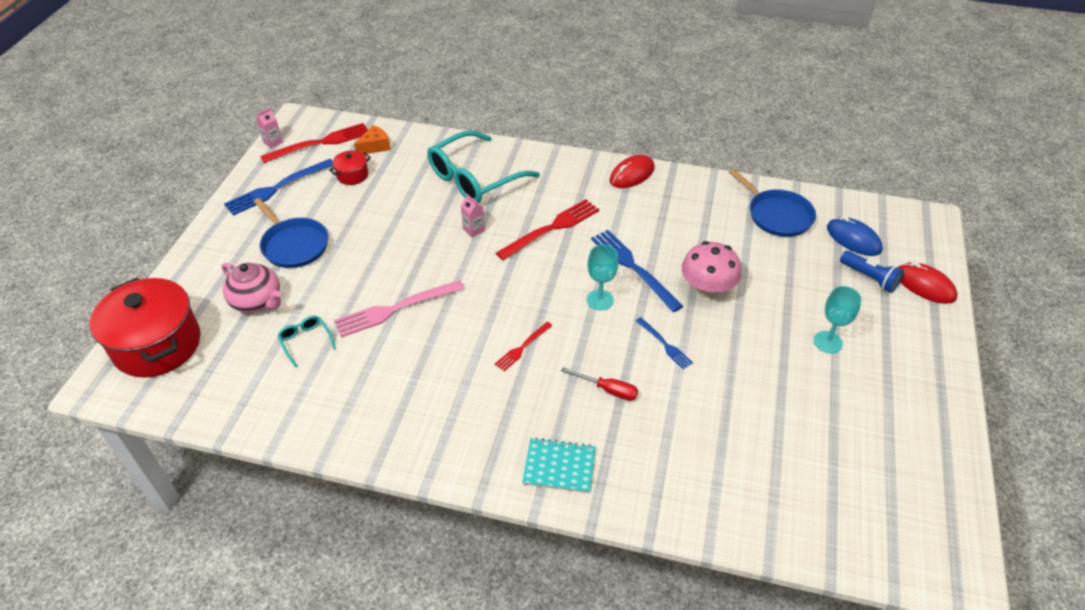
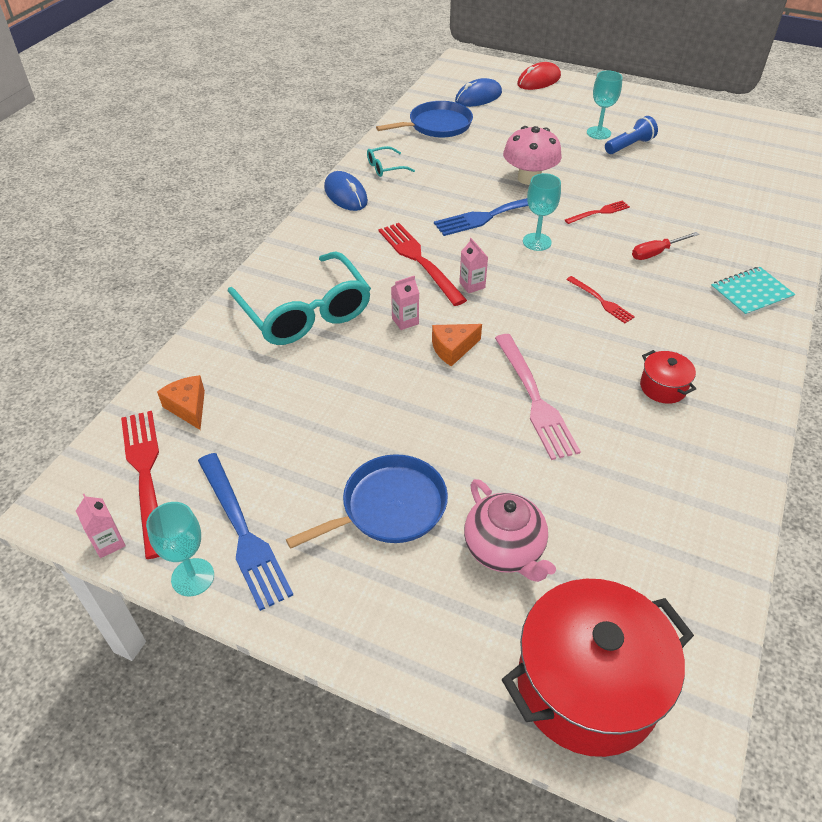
camera: 80 degrees left, 0 degrees up
(248, 176) = (192, 577): none -> turquoise goblet
(257, 301) = (505, 550): pink teapot -> pink teapot turned 105 degrees clockwise
(305, 341) = (586, 490): turquoise glasses -> turquoise glasses (385, 167)
(352, 175) = (248, 435): red pot -> red pot (663, 387)
(445, 259) = (453, 349): none -> orange cheese
(526, 263) = (472, 285): none -> pink carton
(559, 466) = (751, 293): turquoise notebook -> turquoise notebook turned 45 degrees clockwise
(608, 390) = (656, 253): red screwdriver -> red screwdriver turned 150 degrees counterclockwise
(632, 174) = (345, 195): red mouse -> blue mouse
(665, 345) = (599, 212): blue fork -> red fork
(869, 278) = (526, 100): blue flashlight -> blue flashlight (629, 146)

